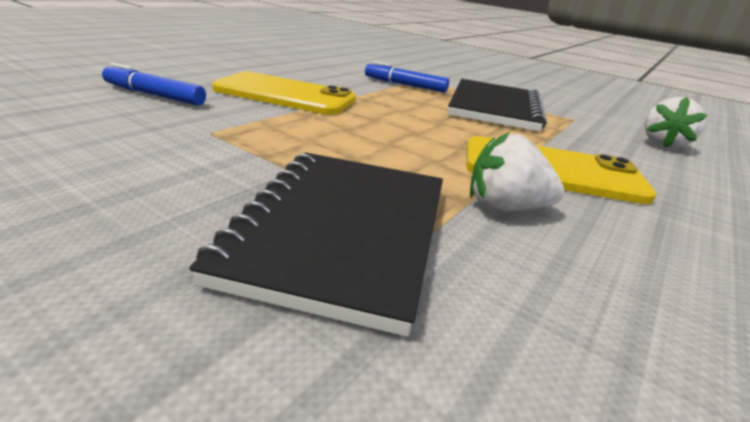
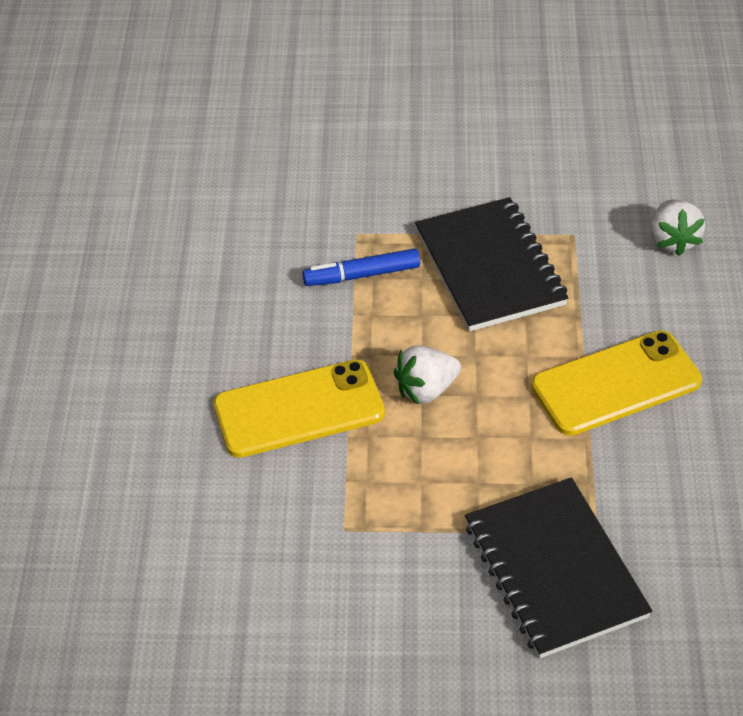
camera: 30 degrees left, 20 degrees up
(154, 95) = (214, 510): blue marker -> none
(504, 208) = (618, 470): white strawberry -> white strawberry (426, 389)

